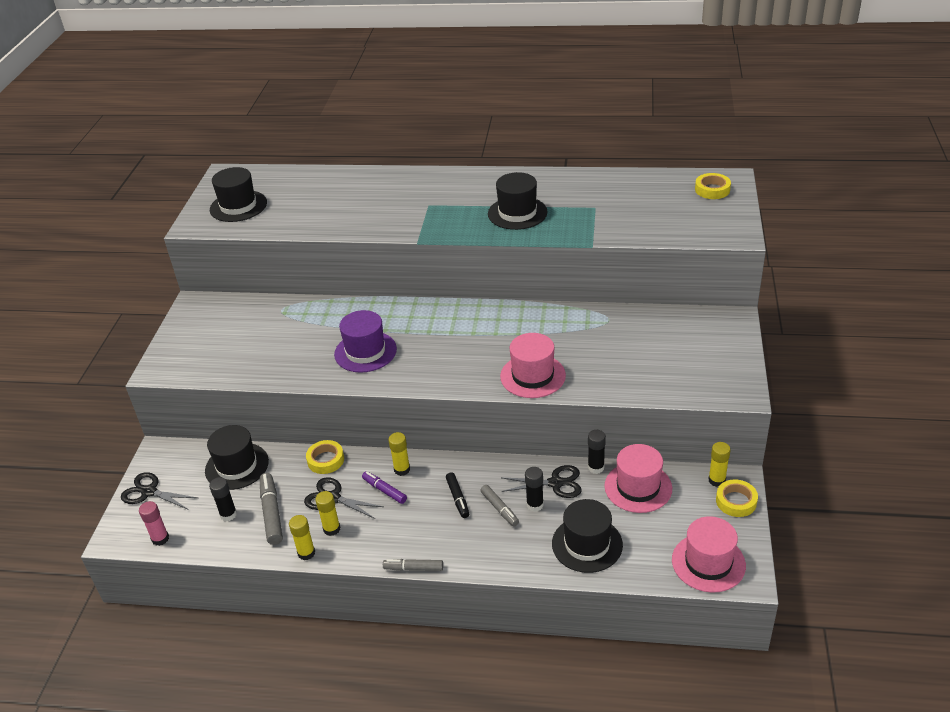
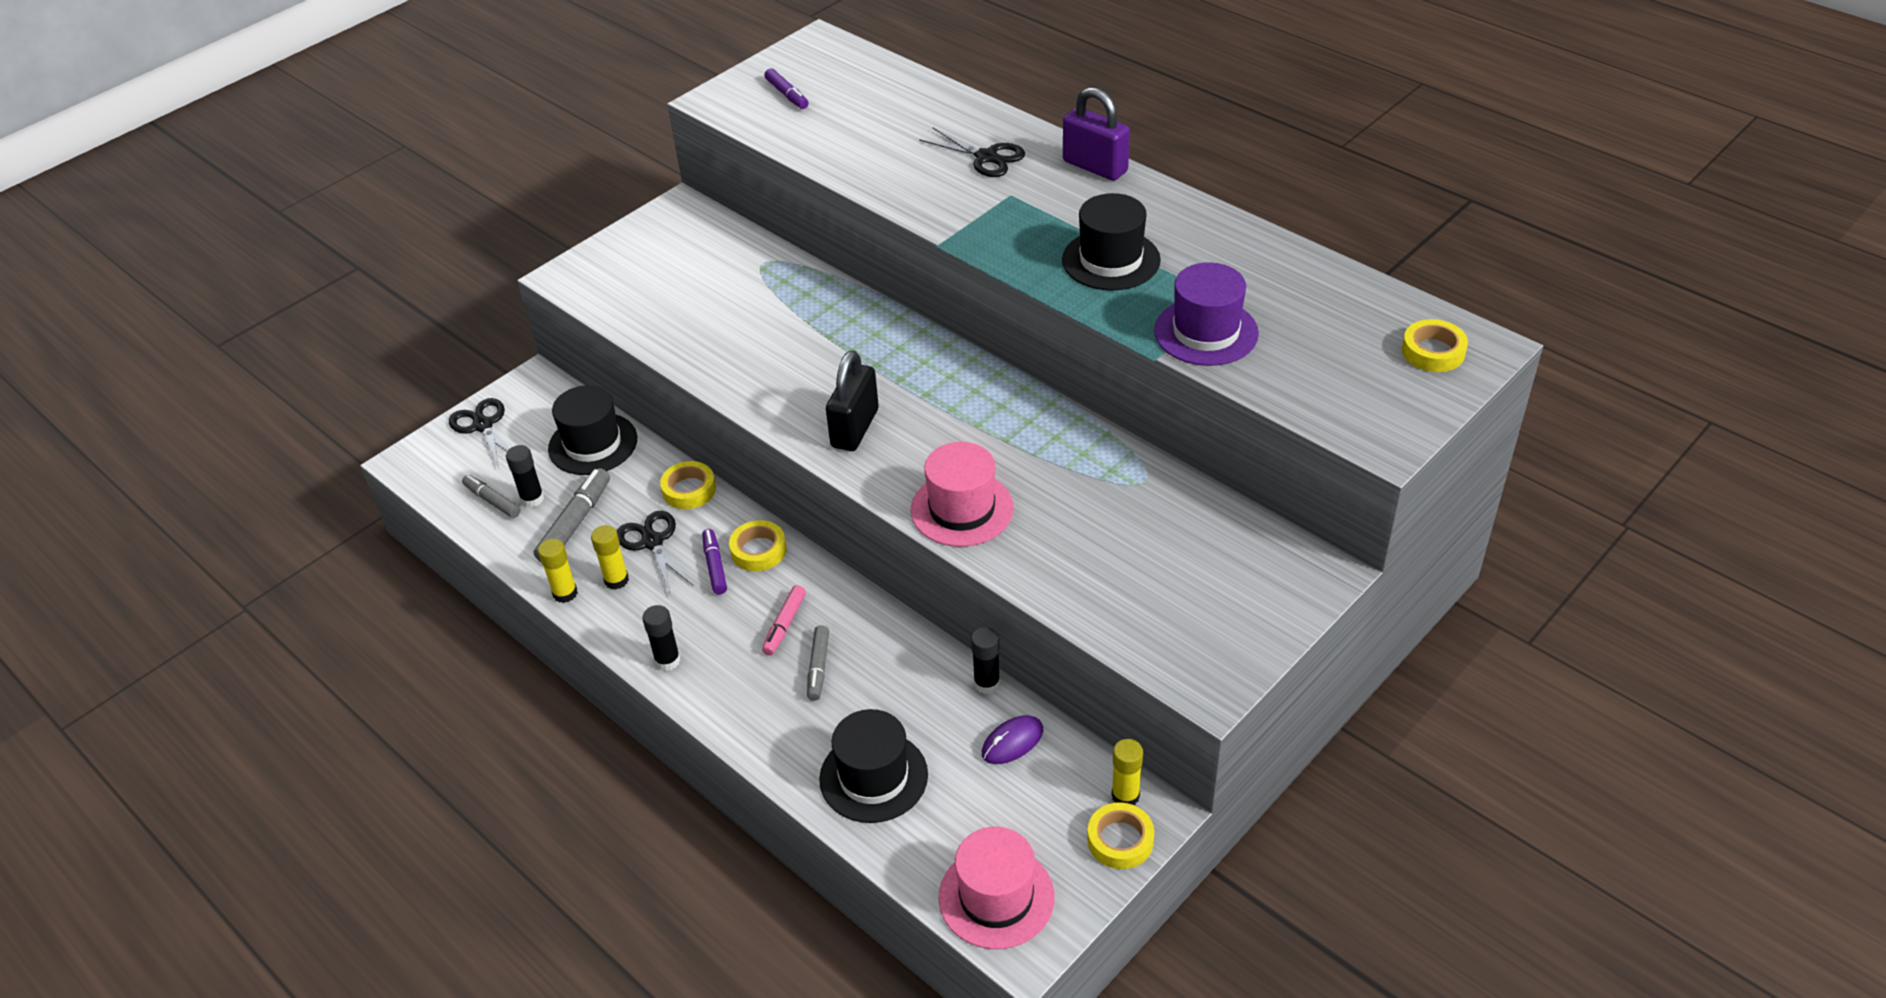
camera: 35 degrees right, 5 degrees up
(160, 539) = (445, 488): pink glue stick -> none
(238, 206) = (787, 95): black hat -> purple marker
(365, 352) = (800, 369): purple hat -> purple hat (1206, 332)
(402, 469) = (758, 550): yellow glue stick -> yellow tape
(413, 568) = (654, 682): grey marker -> grey marker (492, 501)
(430, 366) = (855, 428): none -> black padlock
(458, 175) = (1095, 166): none -> purple padlock
(458, 498) = (784, 625): black marker -> pink marker
(535, 505) = (863, 688): black glue stick -> black glue stick (667, 660)
(555, 483) = (917, 674): black scissors -> black scissors (986, 157)
(638, 487) = (1012, 742): pink hat -> purple mouse

